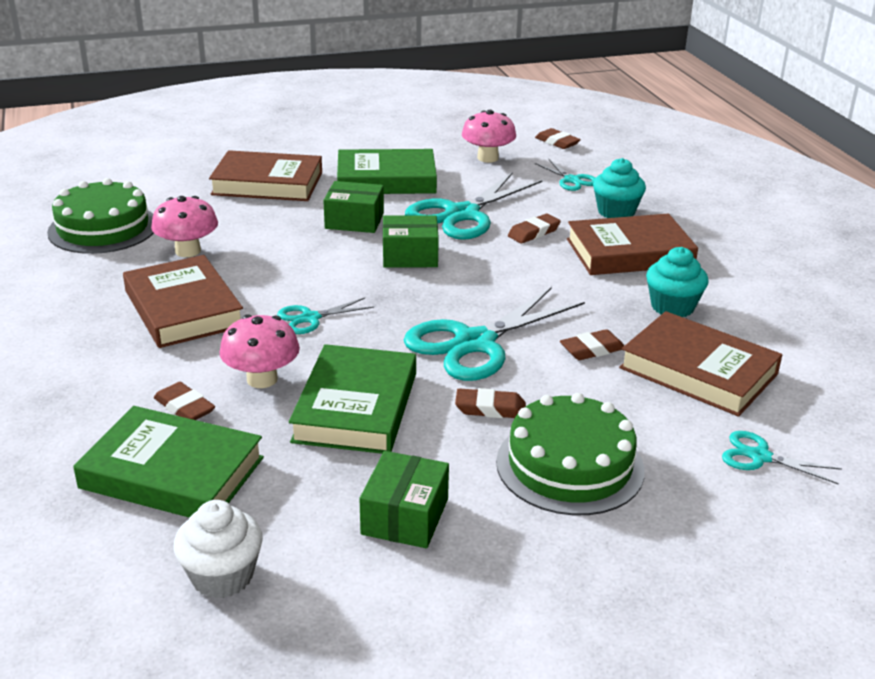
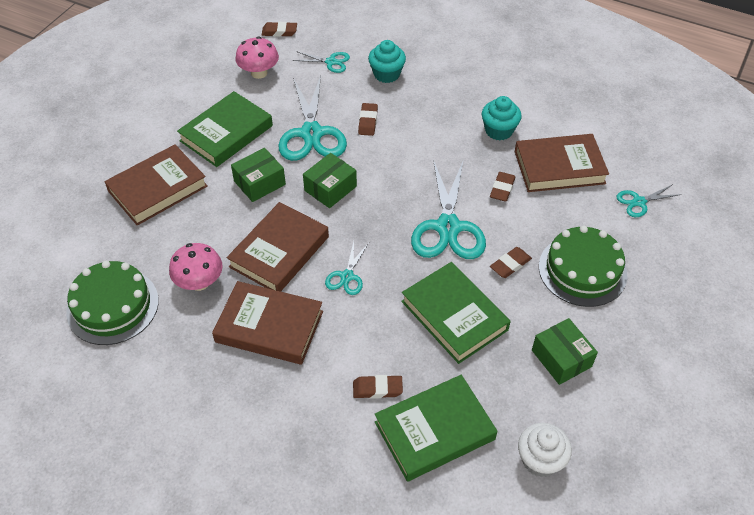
camera: 45 degrees left, 20 degrees up
(262, 379) = (386, 337): pink mushroom -> none
(629, 252) = (432, 103): brown book -> brown book (279, 252)

